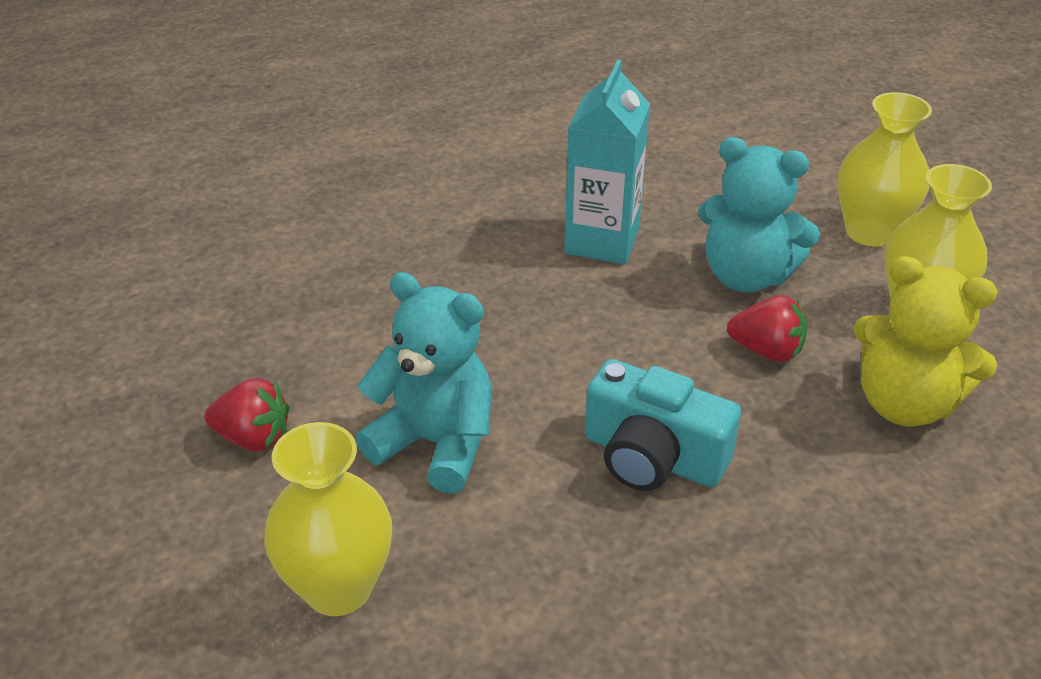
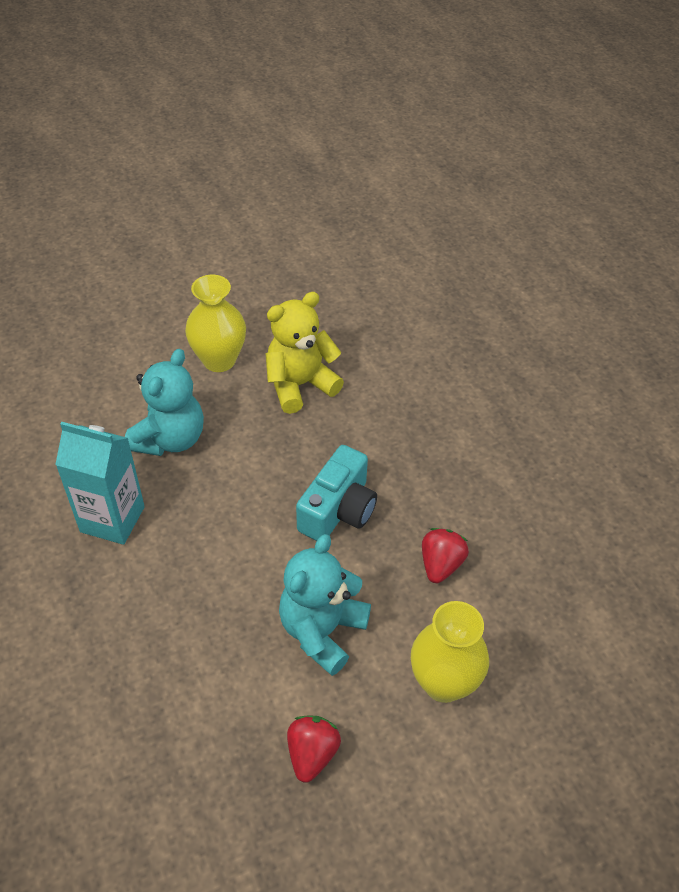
camera: 90 degrees left, 10 degrees up
(766, 351) = (248, 440): red strawberry -> red strawberry (441, 564)
(869, 232) = (133, 365): yellow vase -> none
(904, 404) = (300, 385): yellow teddy bear -> yellow teddy bear turned 150 degrees counterclockwise

